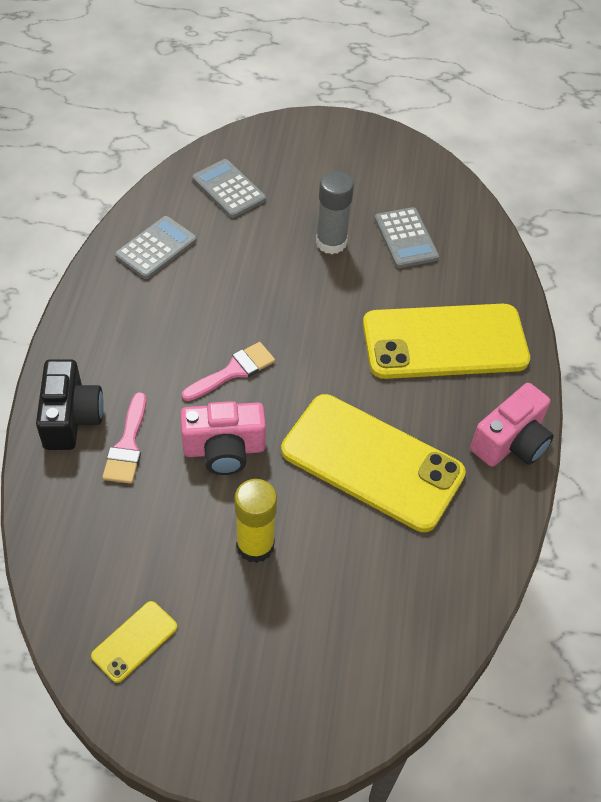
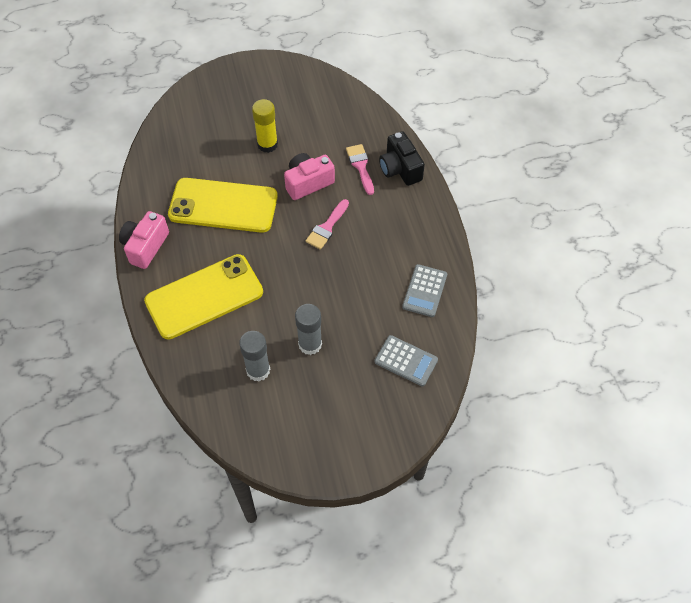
camera: 160 degrees right, 5 degrees up
(135, 641) = (302, 89): yellow phone -> none
(406, 238) = (258, 370): grey calculator -> grey glue stick

